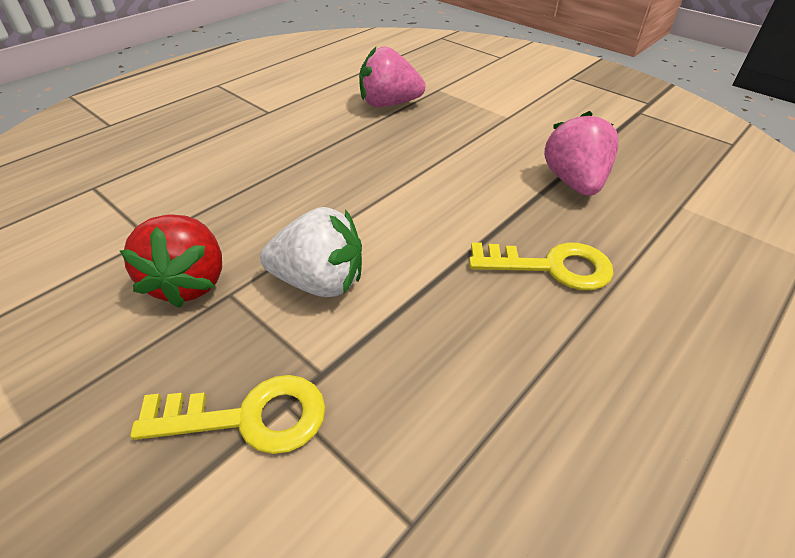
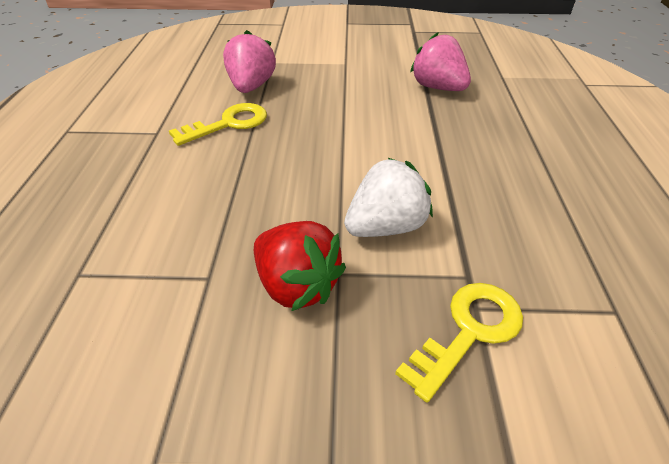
camera: 40 degrees left, 0 degrees up
(388, 104) = (251, 87): pink strawberry -> pink strawberry turned 135 degrees clockwise
(551, 267) = (492, 141): yellow key -> yellow key (228, 124)

